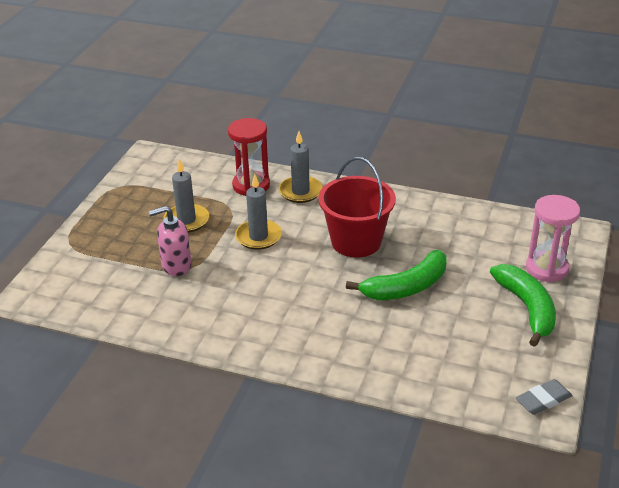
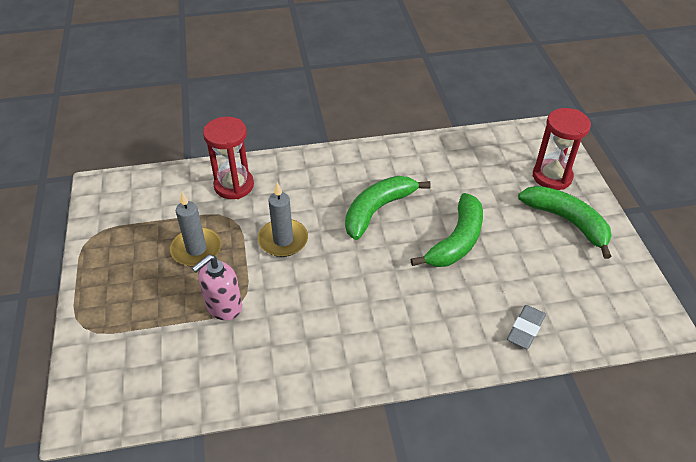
camera: 30 degrees left, 10 degrees up
(300, 191) = (287, 175): grey candle -> none
(356, 241) = (378, 210): red bucket -> green banana
(543, 400) = (648, 307): grey eraser -> grey eraser (525, 329)
(546, 269) = (552, 176): pink hourglass -> red hourglass

